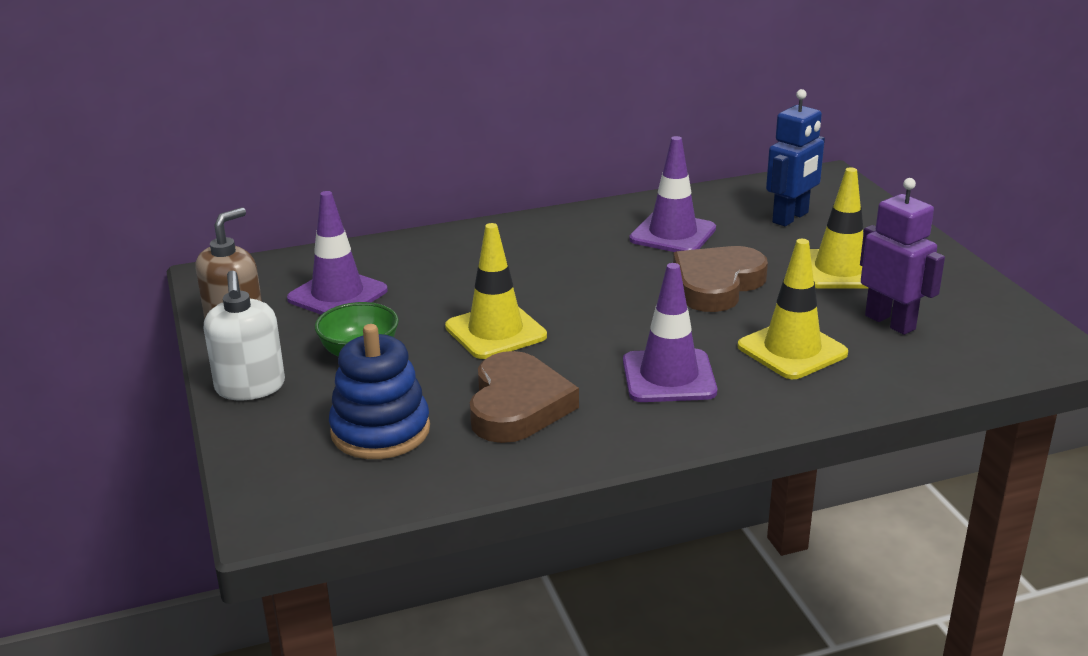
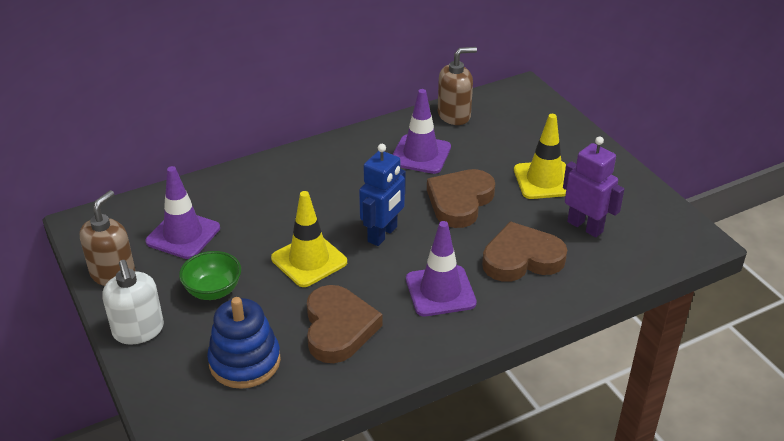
camera: 10 degrees left, 10 degrees up
(727, 198) = (454, 115): none -> brown soap dispenser
(791, 218) = (503, 132): blue robot -> blue robot (383, 234)
(792, 350) = (521, 258): yellow traffic cone -> brown heart

